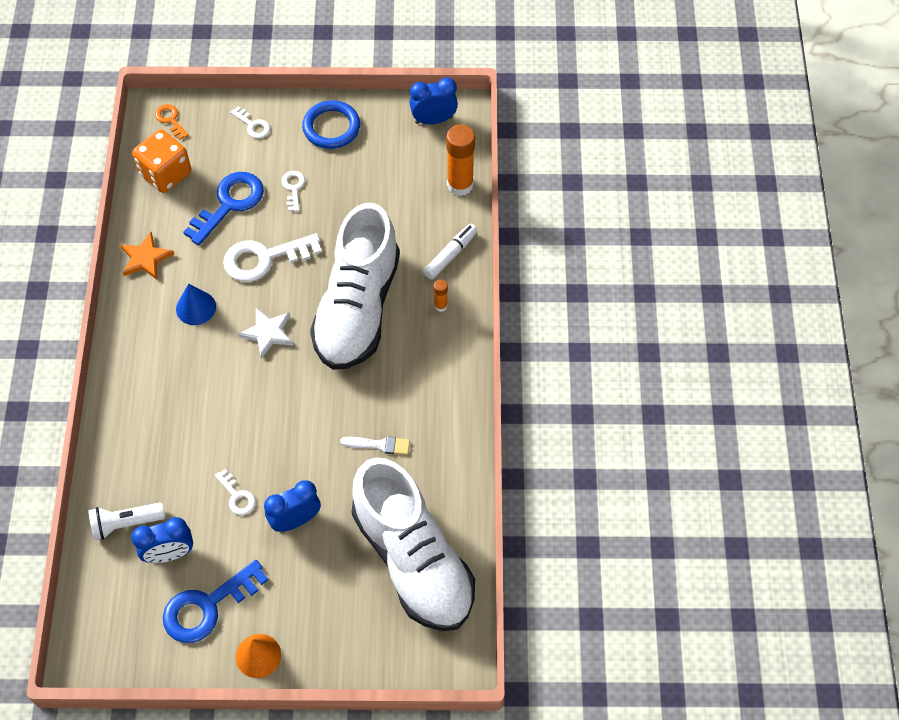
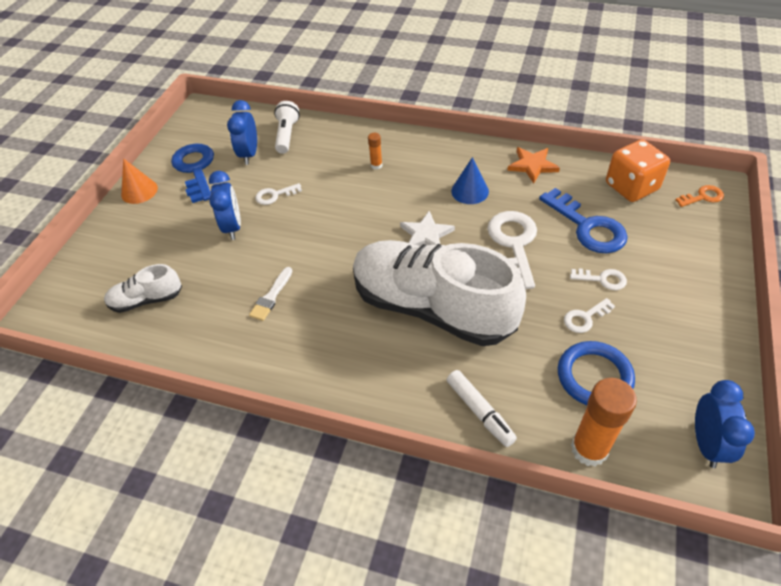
camera: 110 degrees right, 10 degrees down
(253, 125) = (695, 258): white key -> white key (585, 318)
(331, 127) = (692, 328): blue ring -> blue ring (594, 376)
(413, 560) = (147, 300): white shoe -> white shoe, size x0.44
(440, 306) = (411, 384): orange glue stick -> orange glue stick (376, 165)

